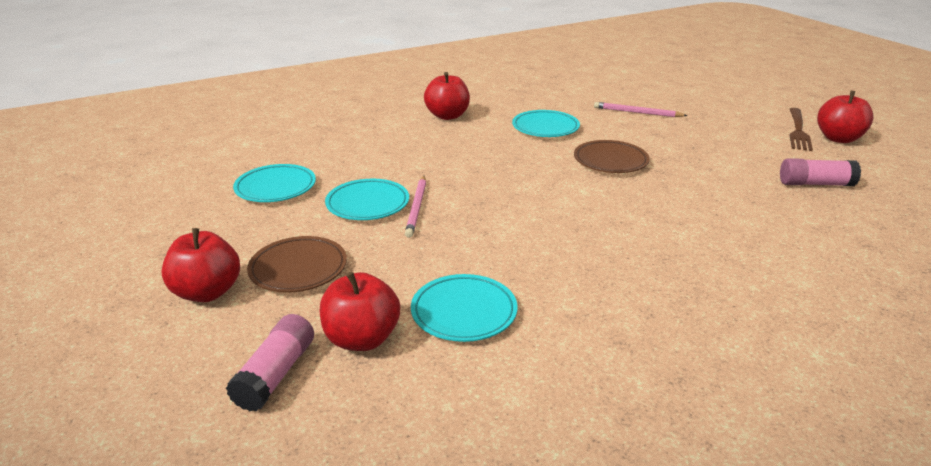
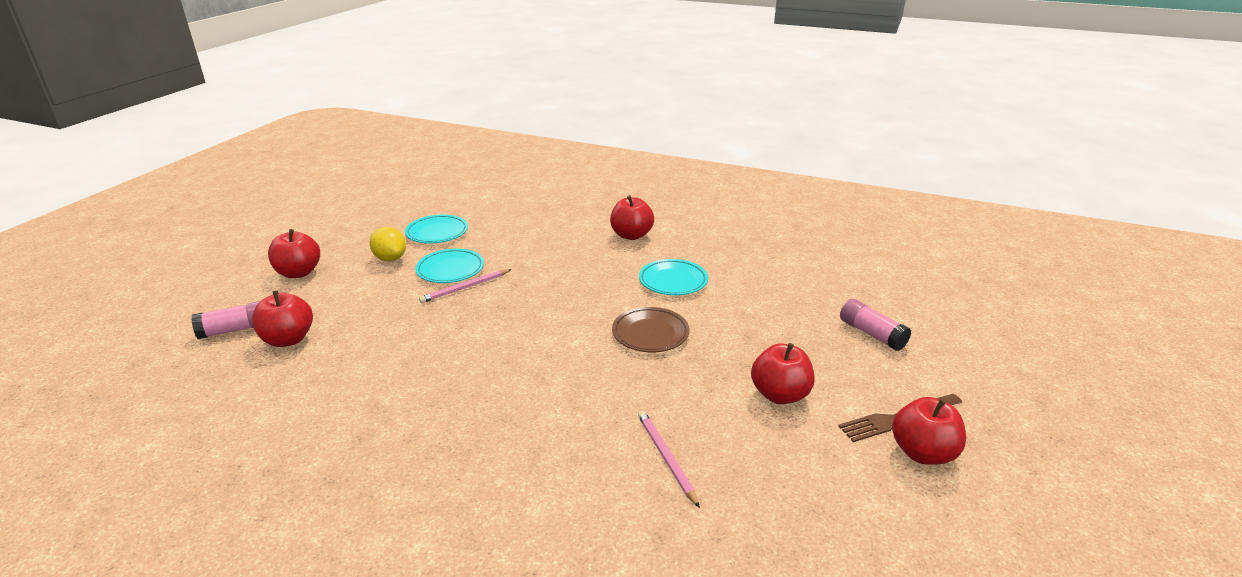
camera: 50 degrees right, 0 degrees up
(283, 227) = (390, 258): none -> yellow lemon
(298, 269) = (347, 286): brown plate -> none
(464, 312) = (345, 361): turquoise plate -> none
(637, 112) = (781, 310): pink pencil -> pink pencil (666, 458)
(740, 151) = (780, 395): none -> red apple
(815, 184) = (764, 465): pink glue stick -> pink glue stick (871, 334)

